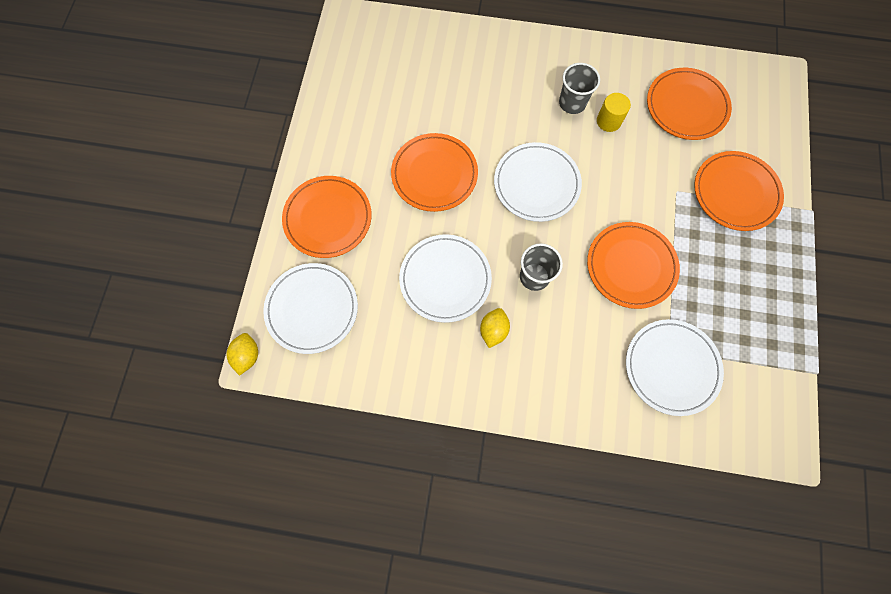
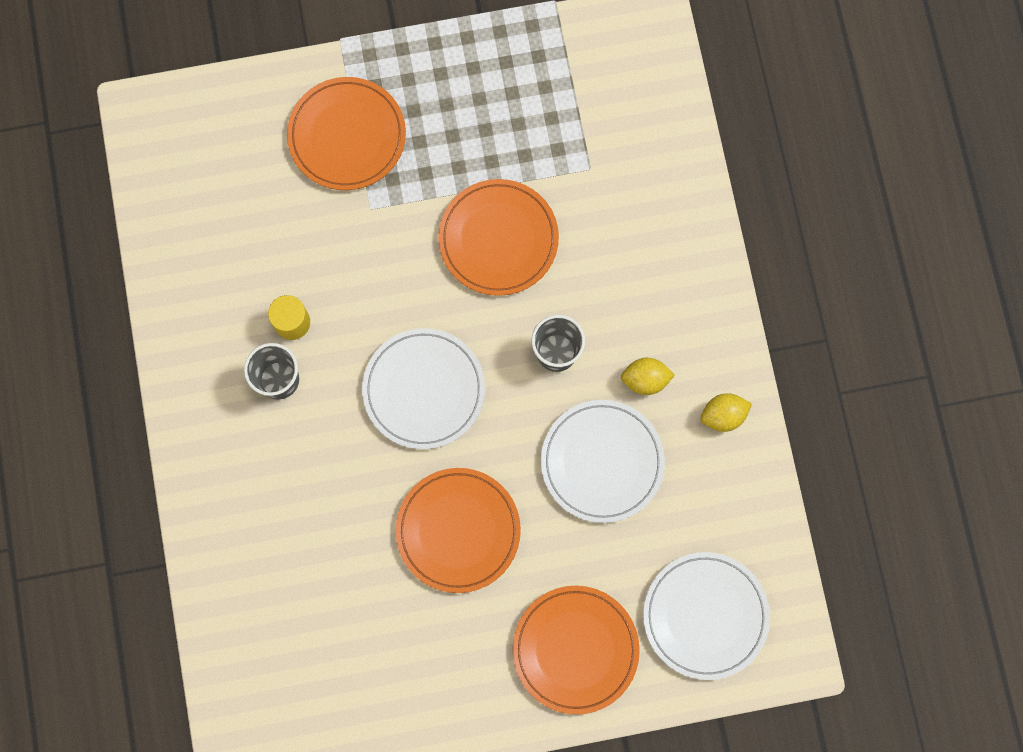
camera: 110 degrees left, 5 degrees up
(247, 356) = (795, 671): yellow lemon -> yellow lemon (723, 415)
(671, 367) = (610, 161): white plate -> none
(686, 106) = (232, 225): orange plate -> none

